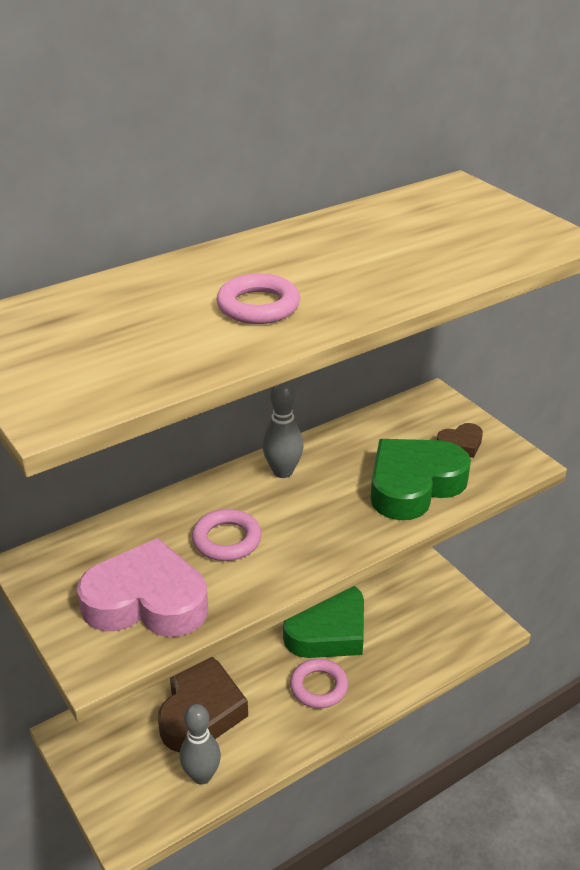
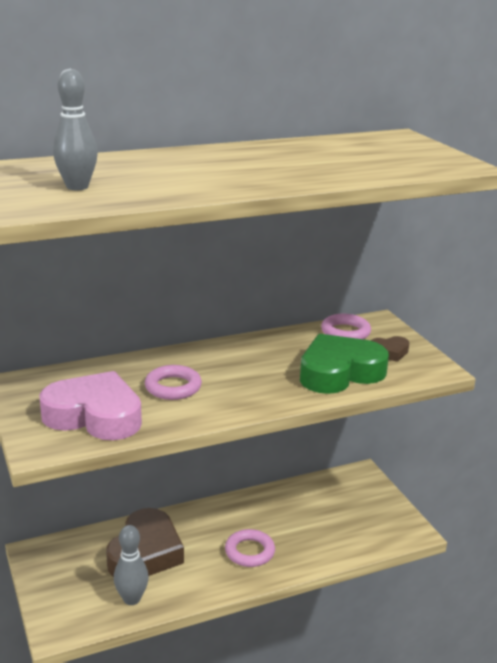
camera: 10 degrees right, 10 degrees down
(258, 306) = (203, 177): pink ring -> pink ring (345, 332)
(283, 472) = (235, 351): grey bowling pin -> grey bowling pin (77, 187)
(328, 630) = (270, 512): green heart -> none

